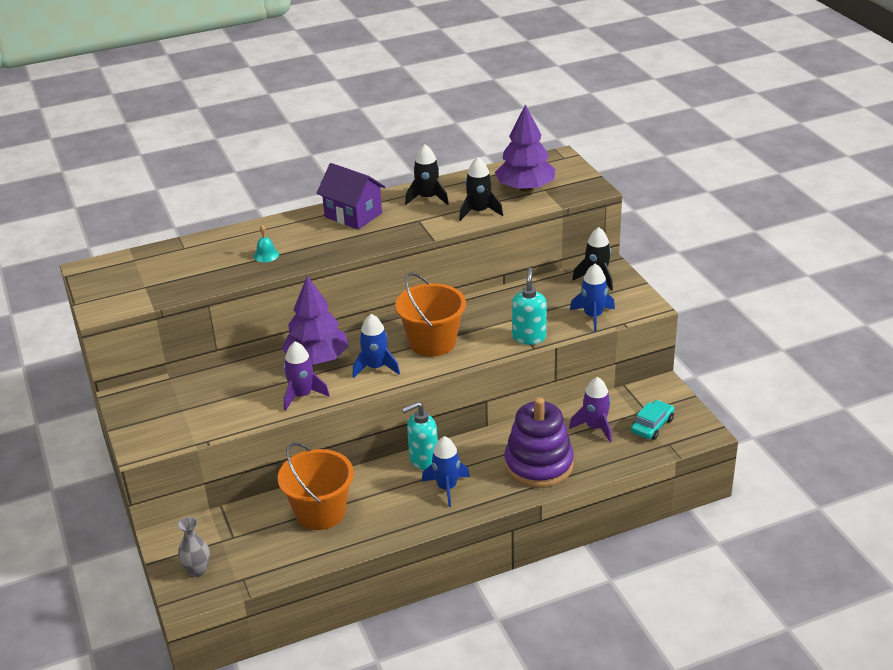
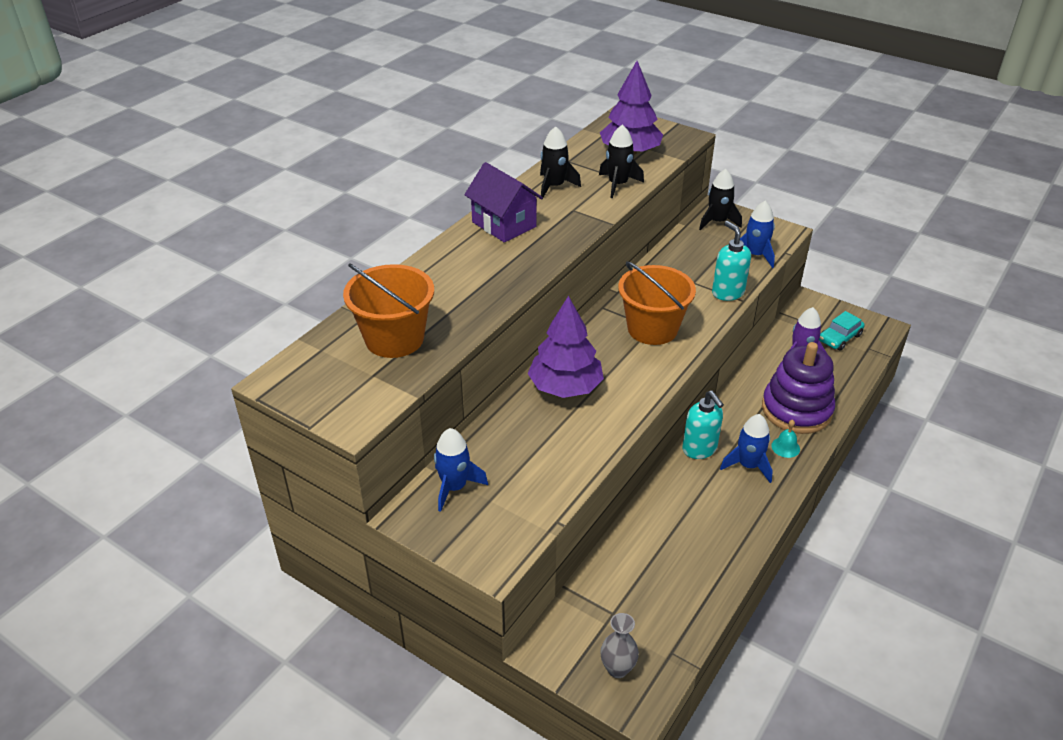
camera: 35 degrees left, 5 degrees up
(266, 255) = (466, 293): turquoise bell -> turquoise bell (785, 447)
(302, 395) = (595, 430): purple rocket -> none
(320, 512) = (666, 544): orange bucket -> orange bucket (394, 339)
(353, 215) = (504, 224): purple house -> purple house turned 45 degrees clockwise
(376, 367) = (631, 373): blue rocket -> blue rocket (454, 487)
(423, 460) = (699, 449): turquoise soap dispenser -> turquoise soap dispenser turned 60 degrees counterclockwise
(652, 425) = (839, 338): turquoise car -> turquoise car turned 135 degrees counterclockwise

